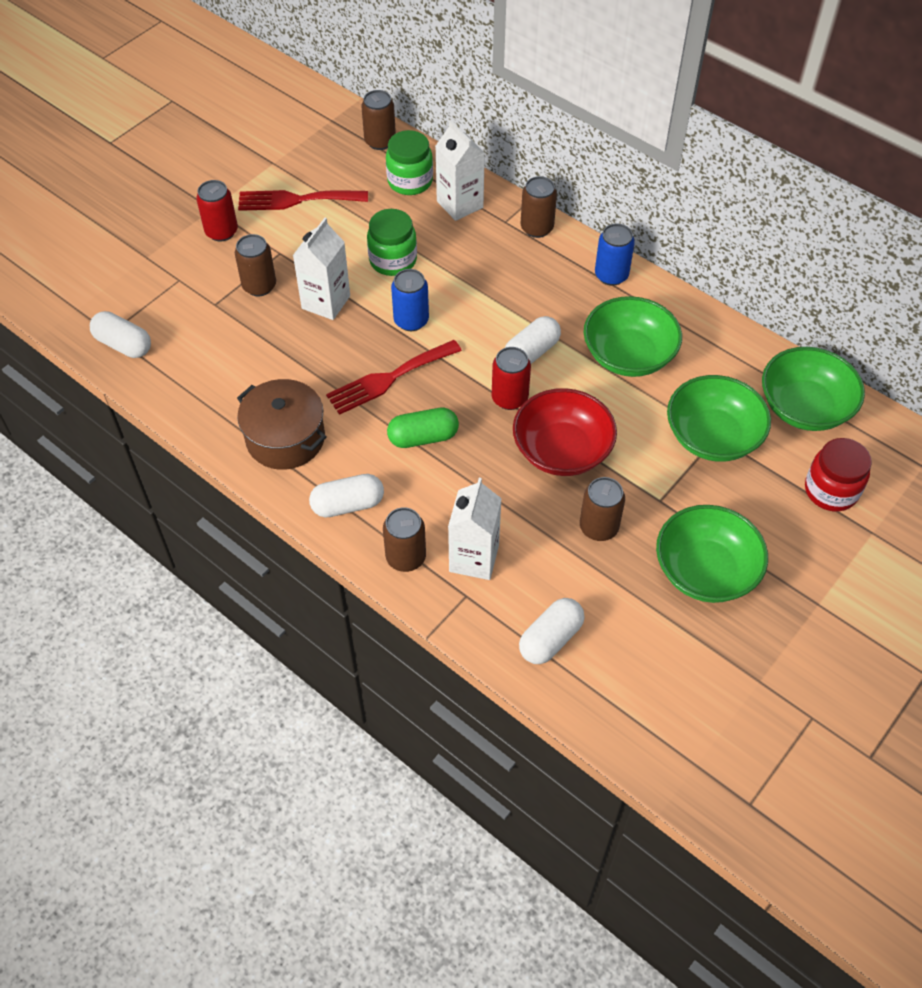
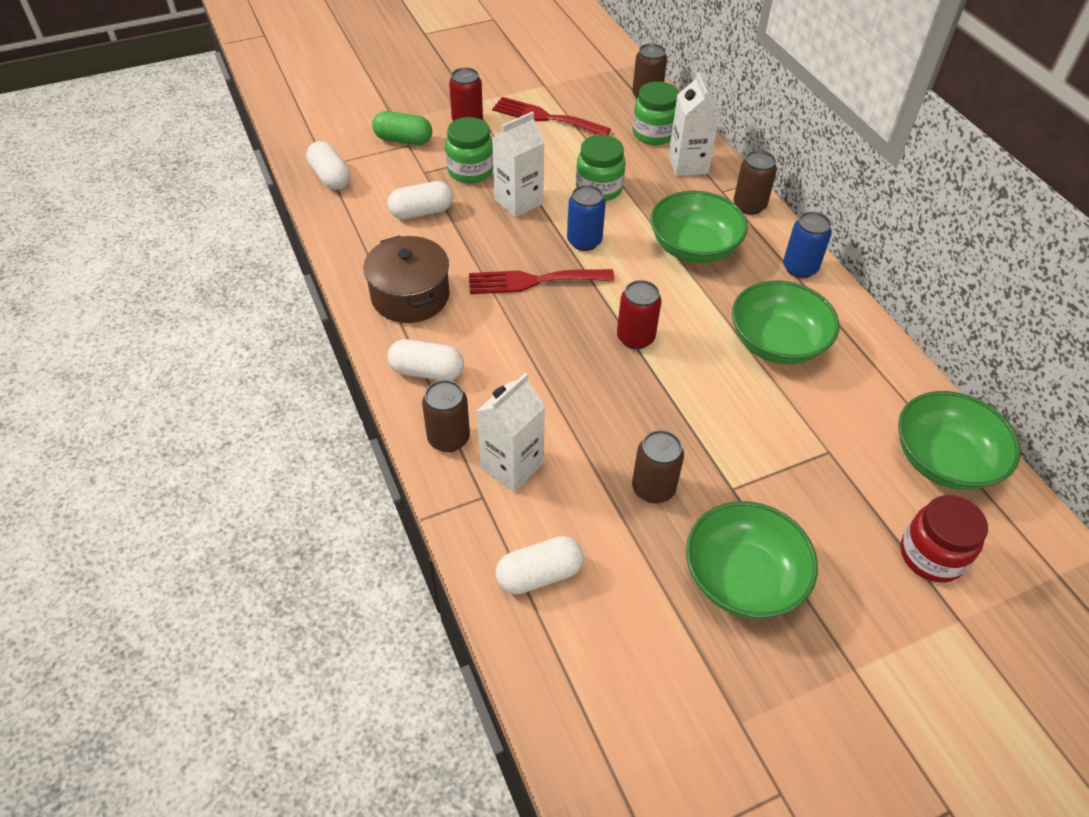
camera: 25 degrees right, 5 degrees down
(259, 286) = (470, 171): brown can -> green jar
(423, 437) = (532, 341): green capsule -> green capsule (403, 140)
(531, 352) = (681, 306): white capsule -> white capsule (422, 212)
(562, 450) = (658, 403): red bowl -> none
(712, 436) = (824, 450): green bowl -> green bowl (694, 247)

